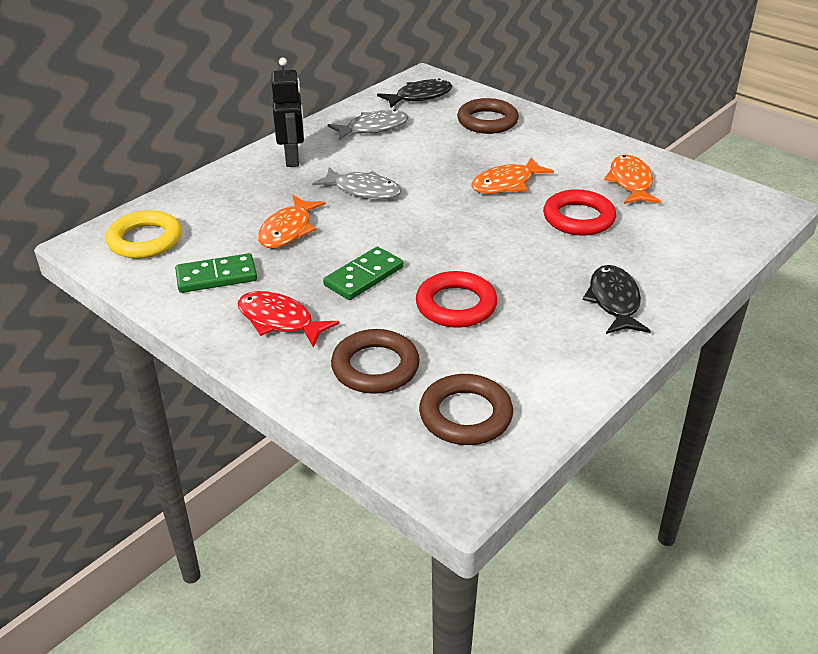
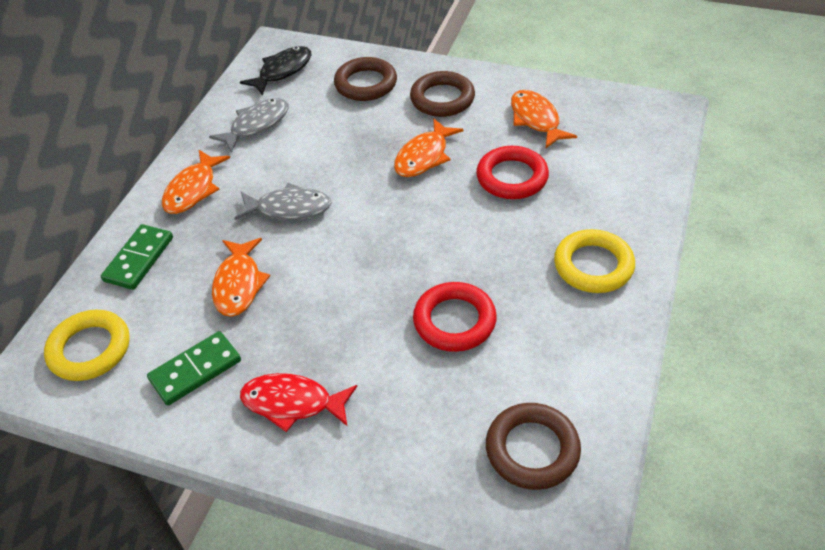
camera: 20 degrees left, 10 degrees up
(293, 158) = (193, 190): black robot -> orange fish
(363, 276) = (347, 317): green domino -> green domino (139, 259)
(375, 367) = (418, 425): brown ring -> brown ring (442, 99)
(614, 301) = (593, 265): black fish -> yellow ring

